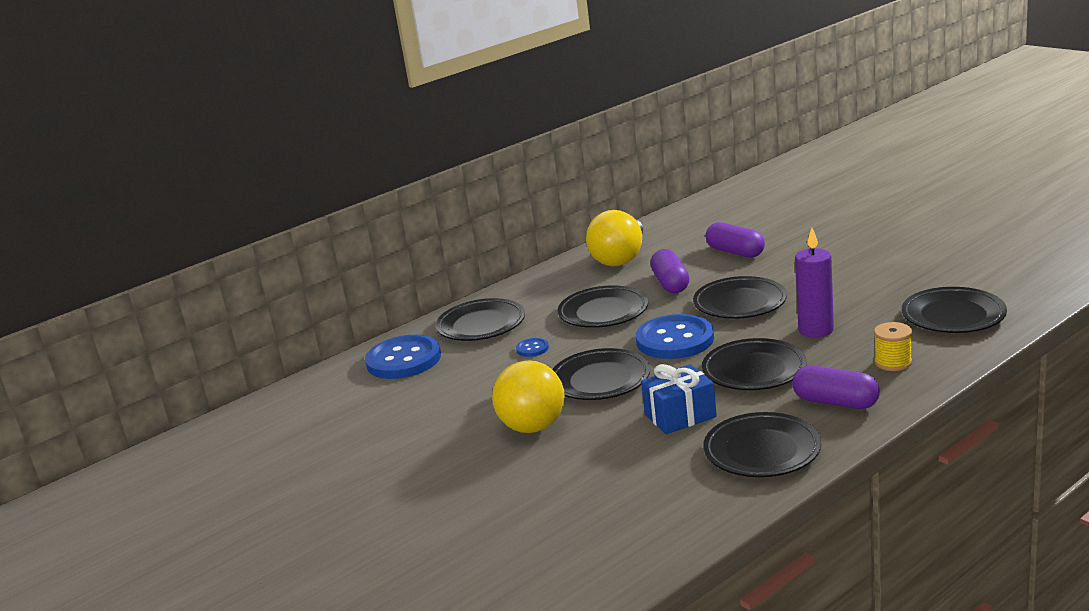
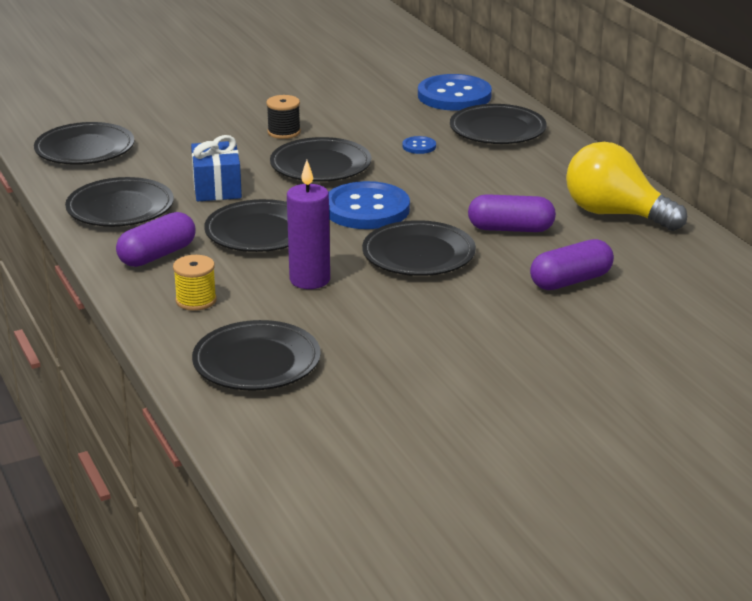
camera: 100 degrees right, 5 degrees up
(529, 419) = (284, 132): yellow light bulb -> black spool
(603, 312) = (469, 186): black plate -> black plate (85, 150)

